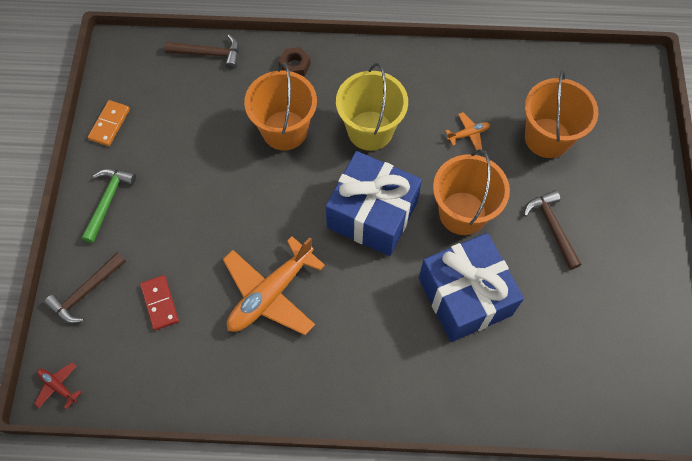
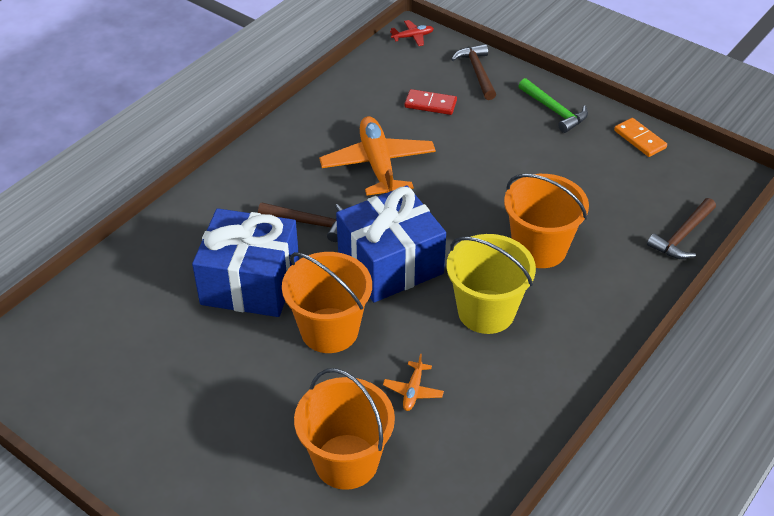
camera: 125 degrees right, 20 degrees down
(294, 66) = (618, 294): brown nut -> none
(552, 227) = (246, 392): brown hammer -> brown hammer (309, 223)

